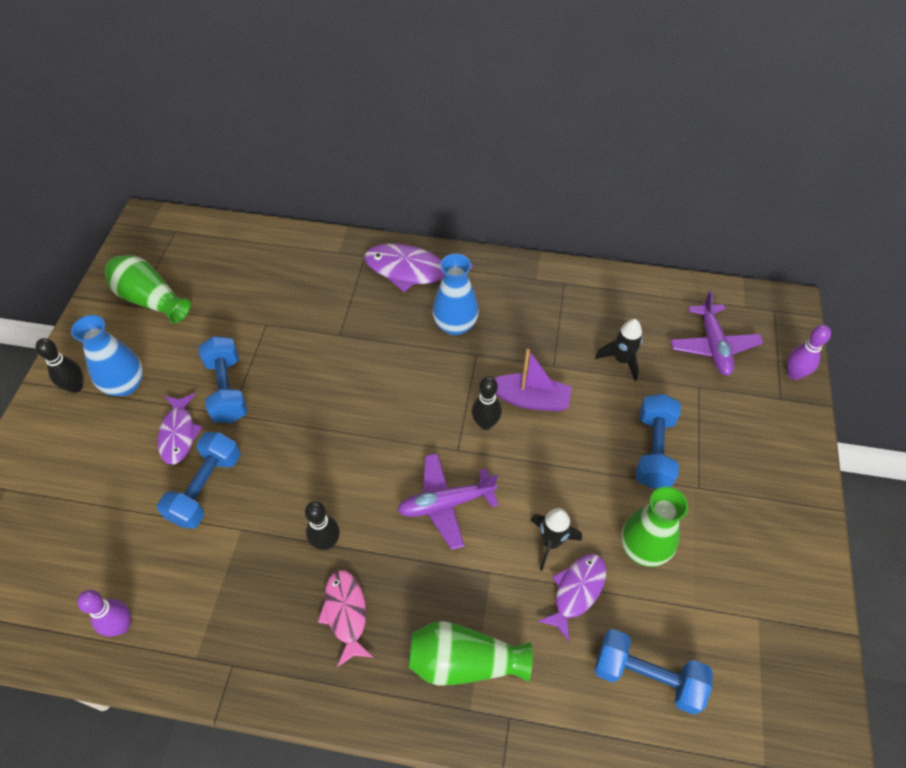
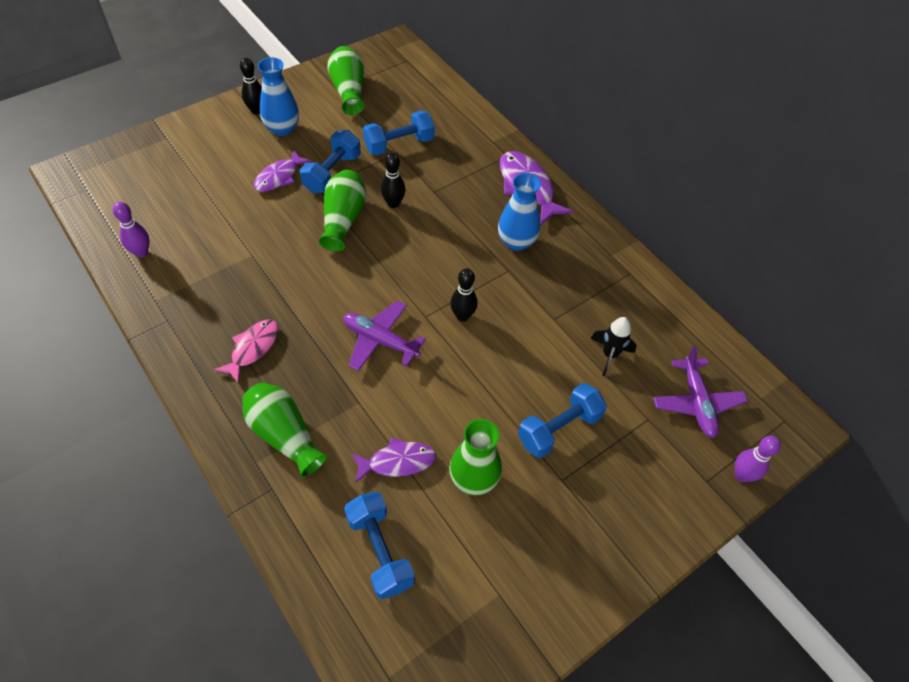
camera: 40 degrees right, 0 degrees up
(206, 488) = (259, 218): blue dumbbell -> blue dumbbell (399, 144)
(288, 424) = (343, 219): none -> green vase
(326, 542) = (287, 302): black bowling pin -> black bowling pin (393, 203)
(530, 399) = (511, 326): purple boat -> none
(551, 542) = (417, 420): black rocket -> none
(713, 346) = (696, 402): purple plane -> purple plane turned 45 degrees counterclockwise

